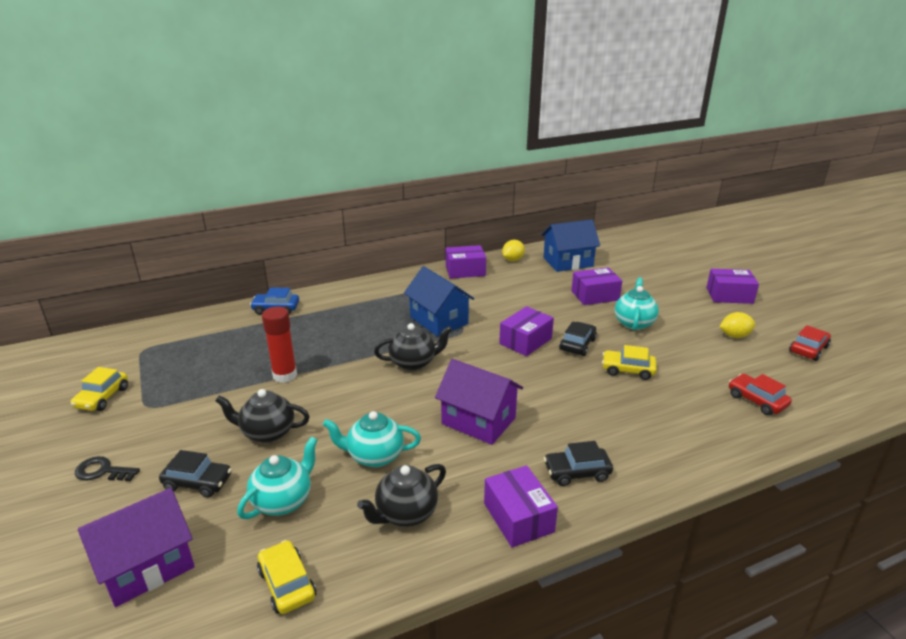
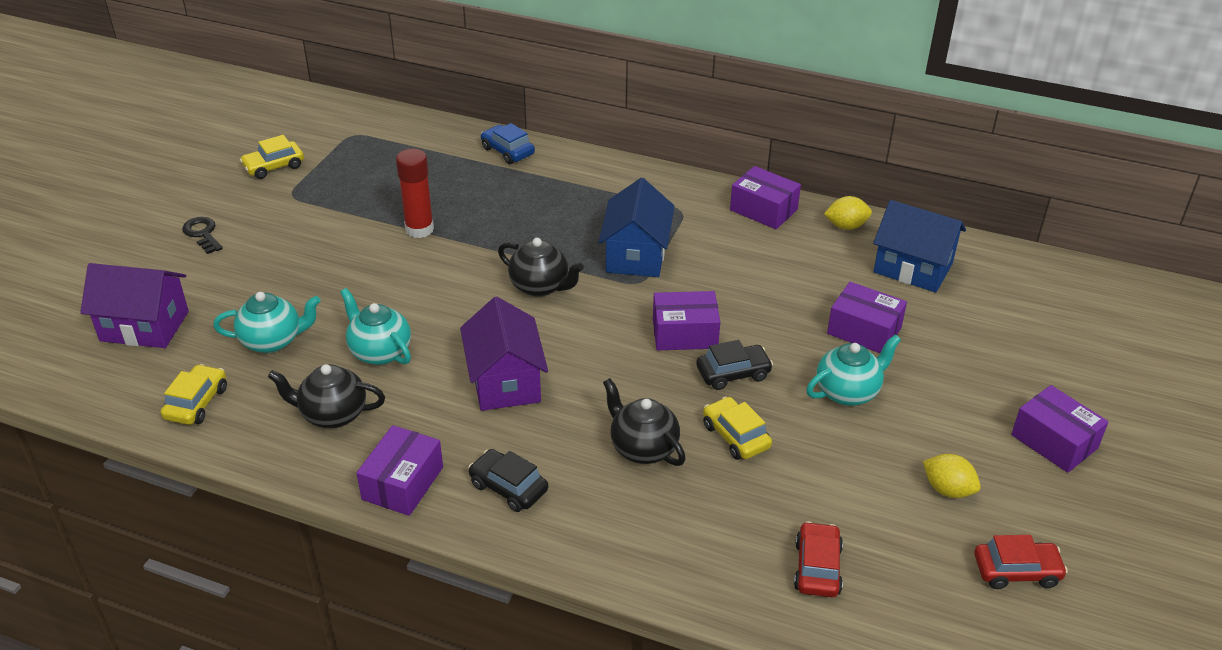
camera: 45 degrees right, 10 degrees up
(198, 482) = (243, 285): black car -> none
(267, 433) = (336, 276): black teapot -> black teapot (642, 448)

